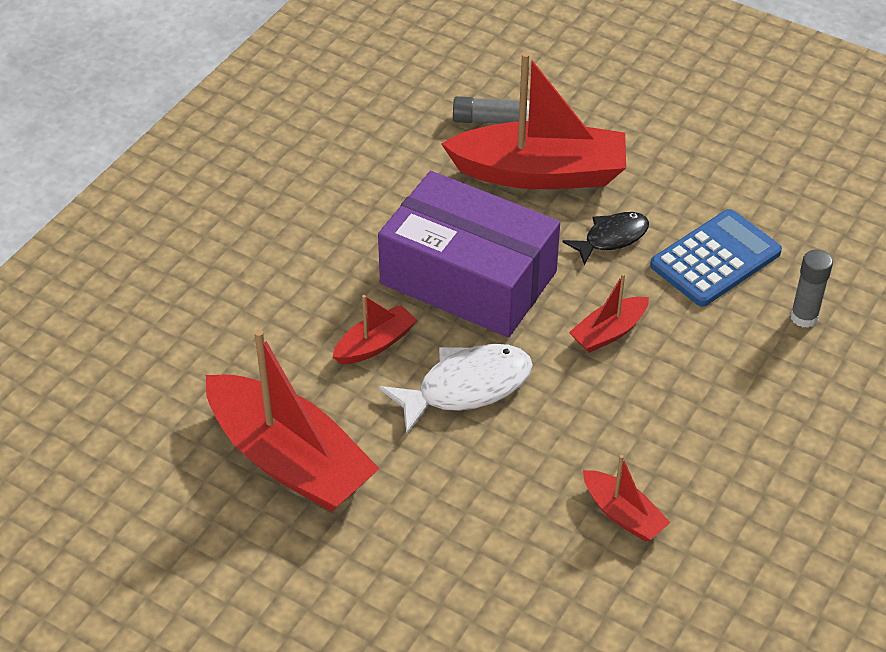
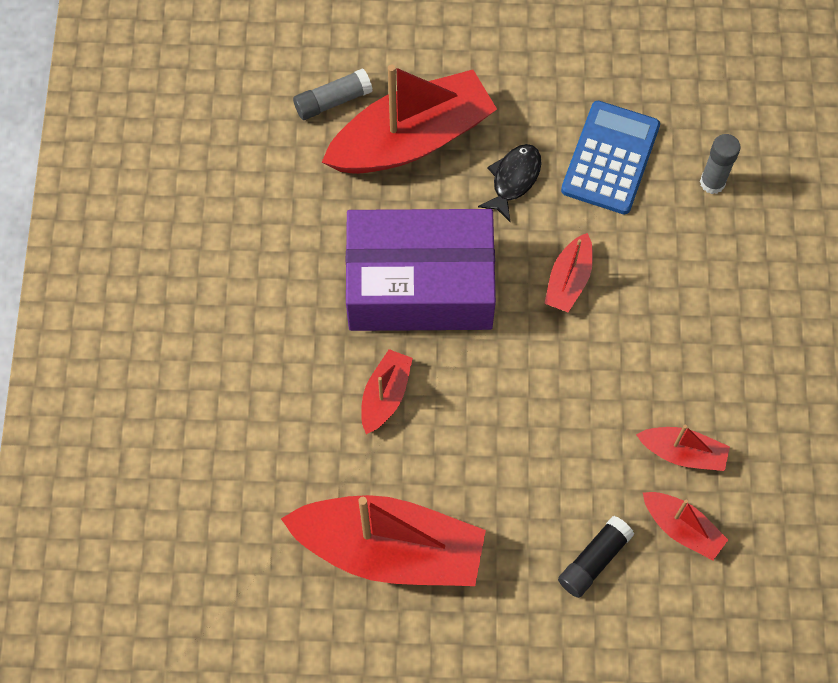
camera: 30 degrees left, 20 degrees up
(466, 387) = (488, 398): white fish -> none
(472, 559) = (594, 560): none -> black glue stick
(578, 575) = (682, 528): none -> red boat

